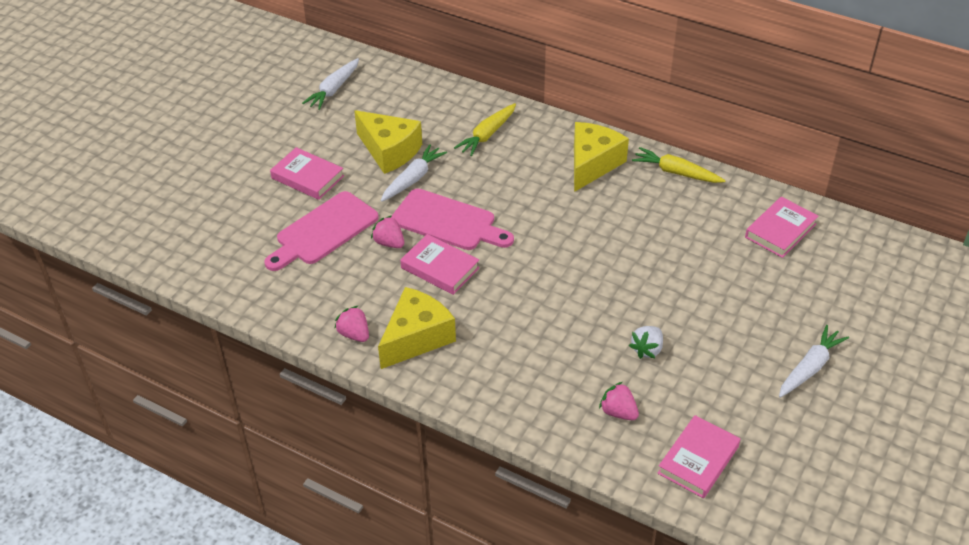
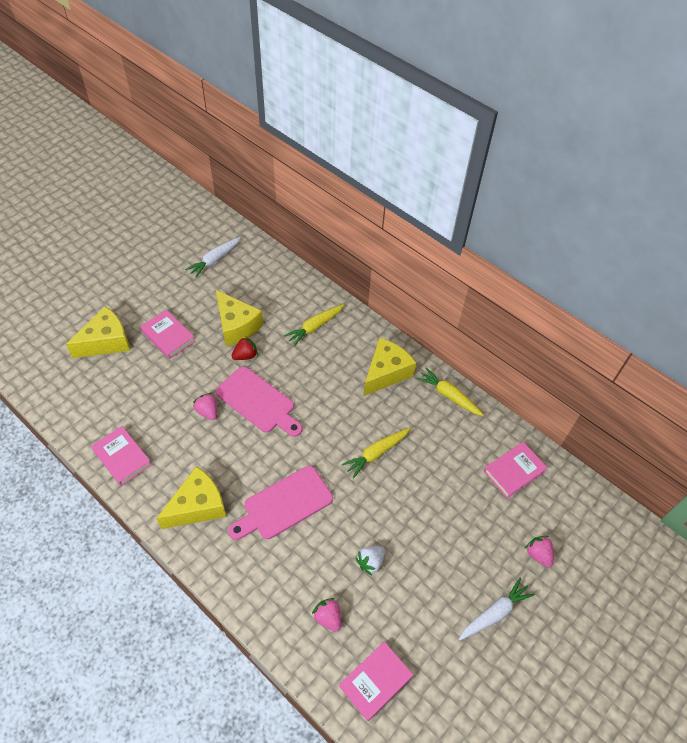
camera: 10 degrees right, 10 degrees up
(230, 197) = (106, 342): none -> yellow cheese
(323, 231) = (163, 389): pink cutting board -> pink cutting board (284, 504)
(354, 334) = (153, 491): pink strawberry -> pink strawberry (538, 554)
(413, 179) = (245, 355): white carrot -> red strawberry
(440, 268) = (237, 444): pink book -> pink book (122, 457)
(612, 245) = (376, 453): none -> yellow carrot

